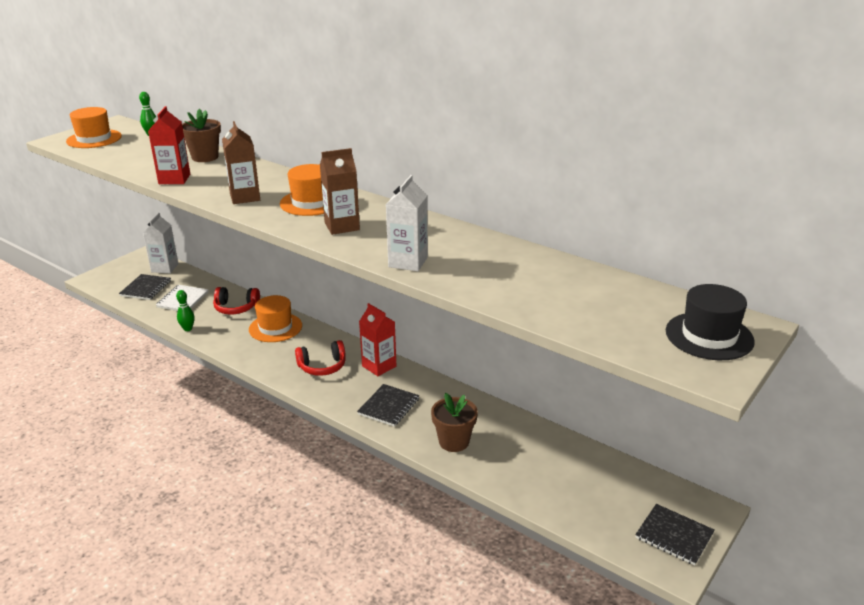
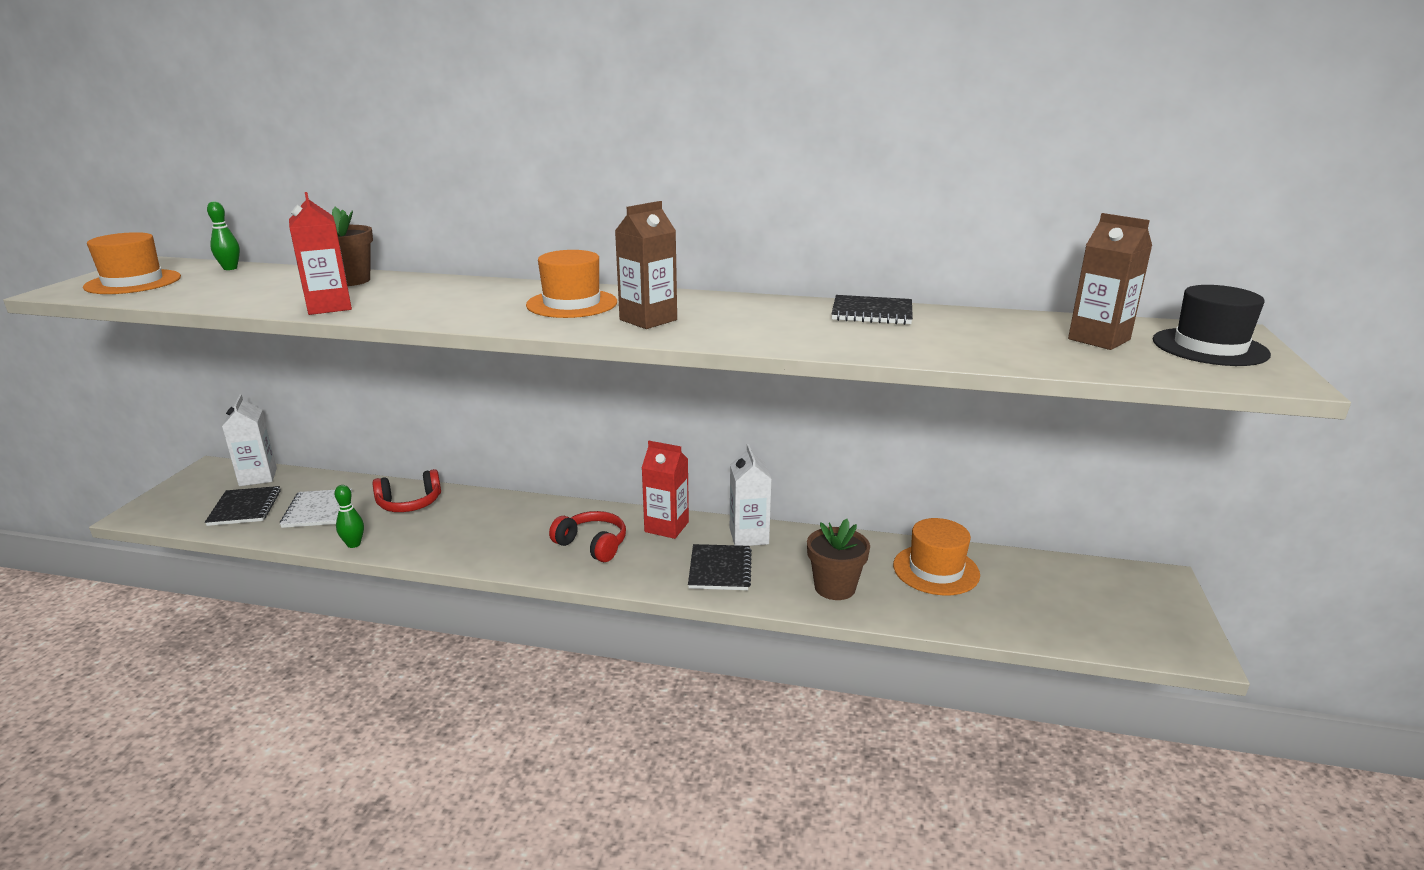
camera: 25 degrees left, 5 degrees down
(245, 197) = (467, 311): brown carton -> brown carton (1099, 339)
(275, 327) = (487, 514): orange hat -> orange hat (936, 570)
(322, 366) = (592, 545): red headphones -> red headphones turned 105 degrees counterclockwise
(408, 262) = (786, 339): white carton -> white carton (749, 536)
(674, 536) = (1157, 617): black notebook -> black notebook (872, 313)

